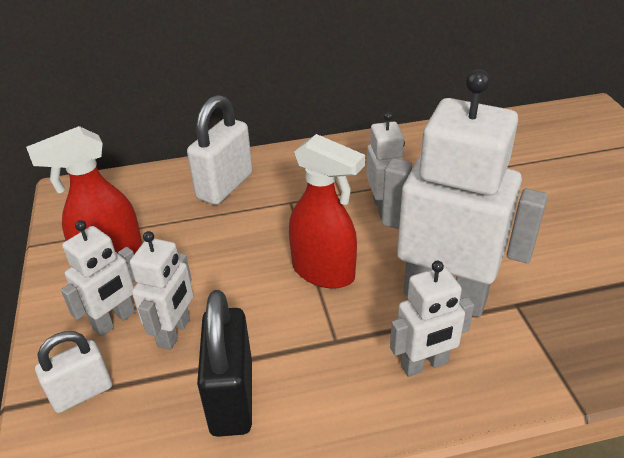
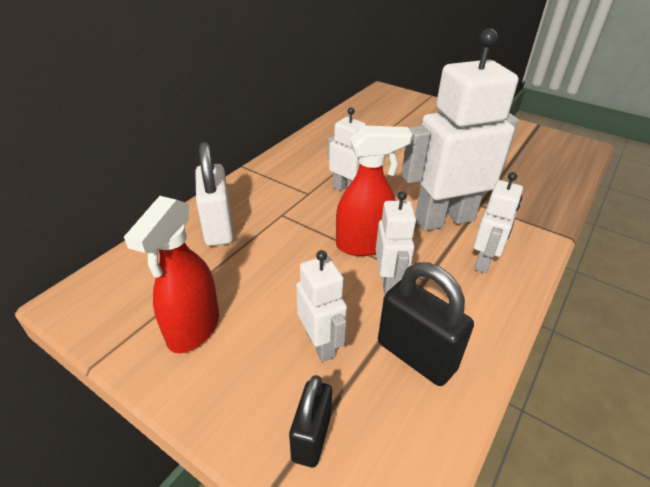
camera: 45 degrees left, 0 degrees up
(82, 393) = (311, 437): white padlock -> black padlock
(114, 321) = (263, 369): white robot -> white robot (389, 282)

